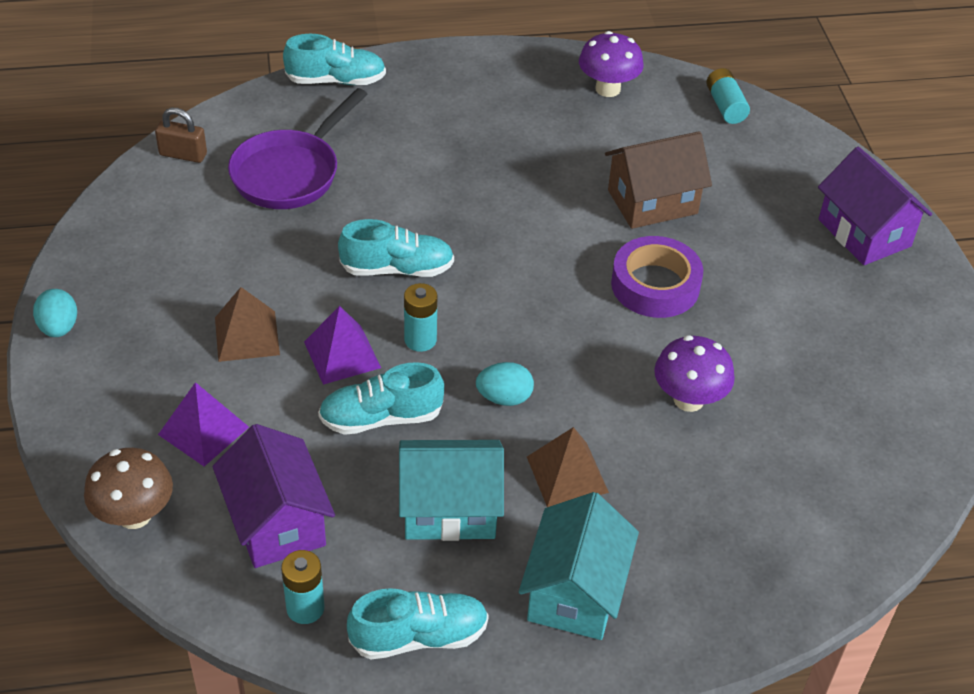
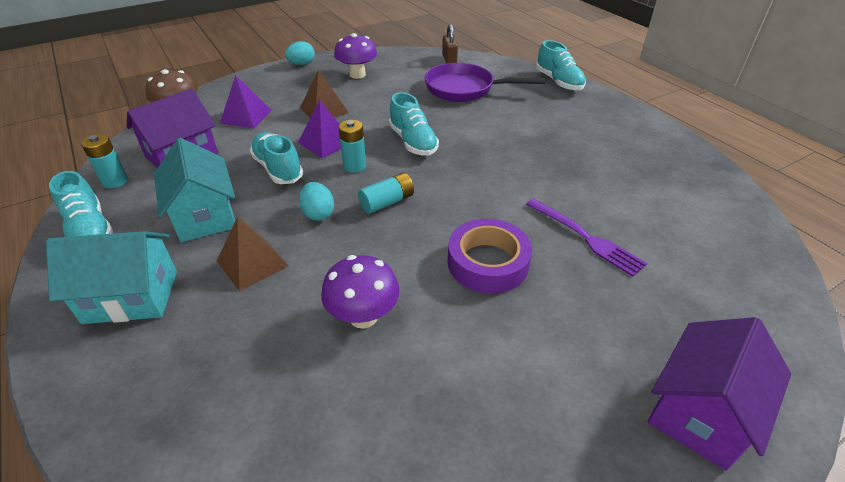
camera: 70 degrees right, 5 degrees down
(607, 89) = (690, 182): purple mushroom -> purple mushroom (357, 74)
(652, 202) = (585, 237): brown house -> purple fork
(725, 106) = (760, 253): turquoise battery -> turquoise battery (387, 202)

